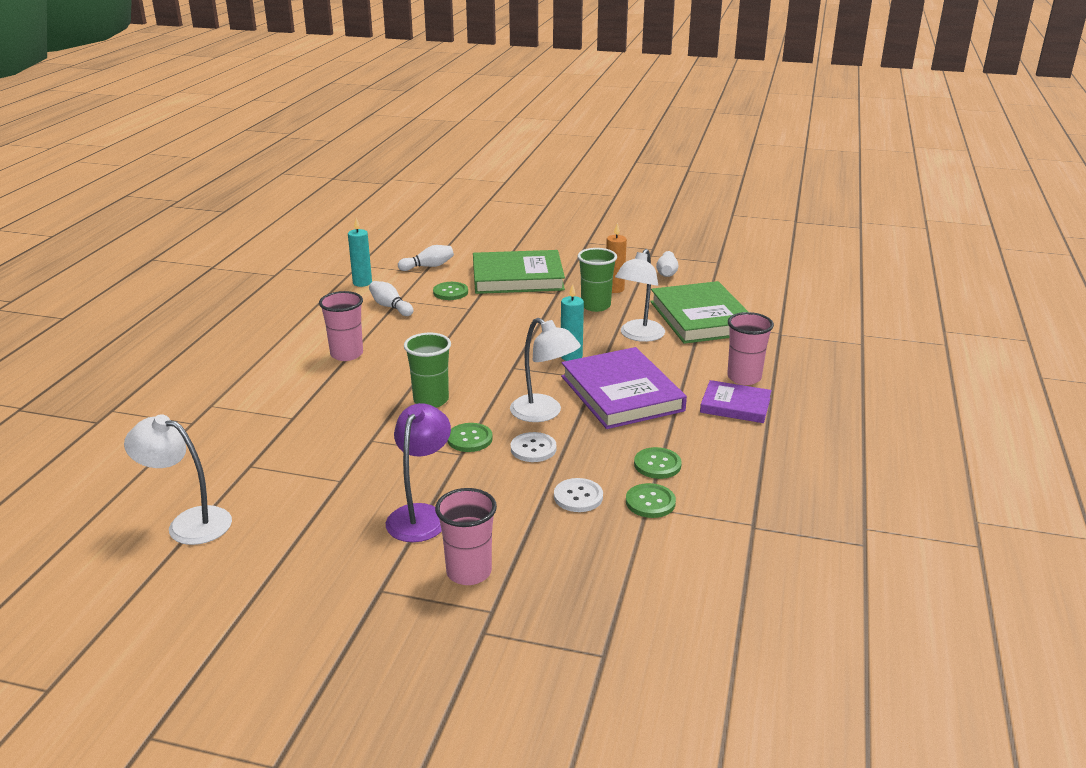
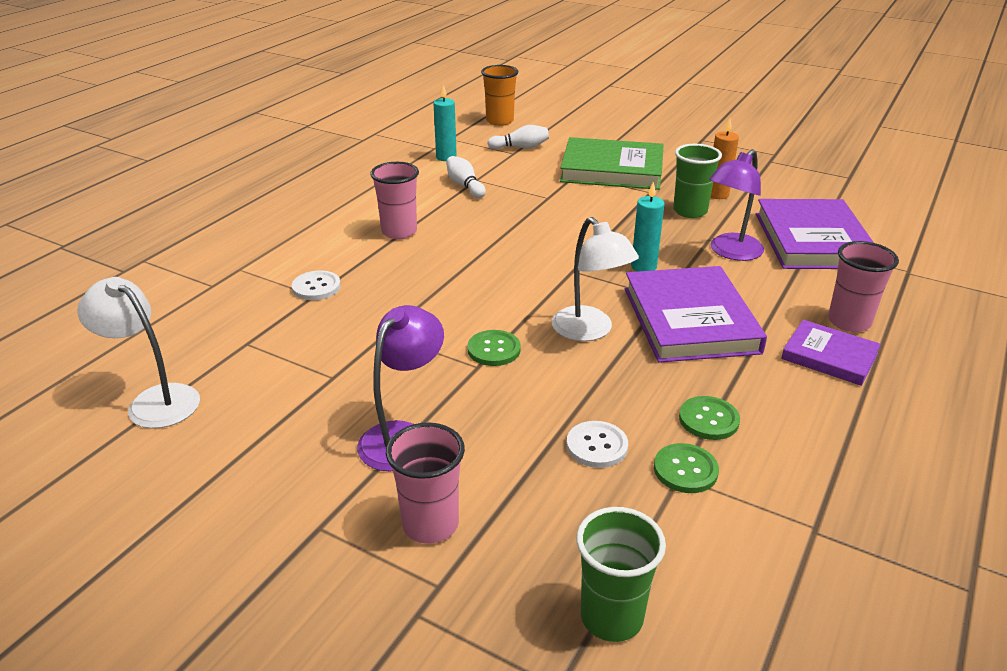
camera: 15 degrees right, 5 degrees up
(399, 244) = (499, 121): none -> orange cup
(431, 400) = (468, 296): green cup -> green cup (611, 617)
(450, 292) = (534, 177): green button -> none
(533, 449) = (563, 373): white button -> white button (316, 287)
(638, 336) = (730, 252): white lamp -> purple lamp
(666, 272) = (784, 182): white bowling pin -> none
(701, 318) = (812, 240): green book -> purple book

